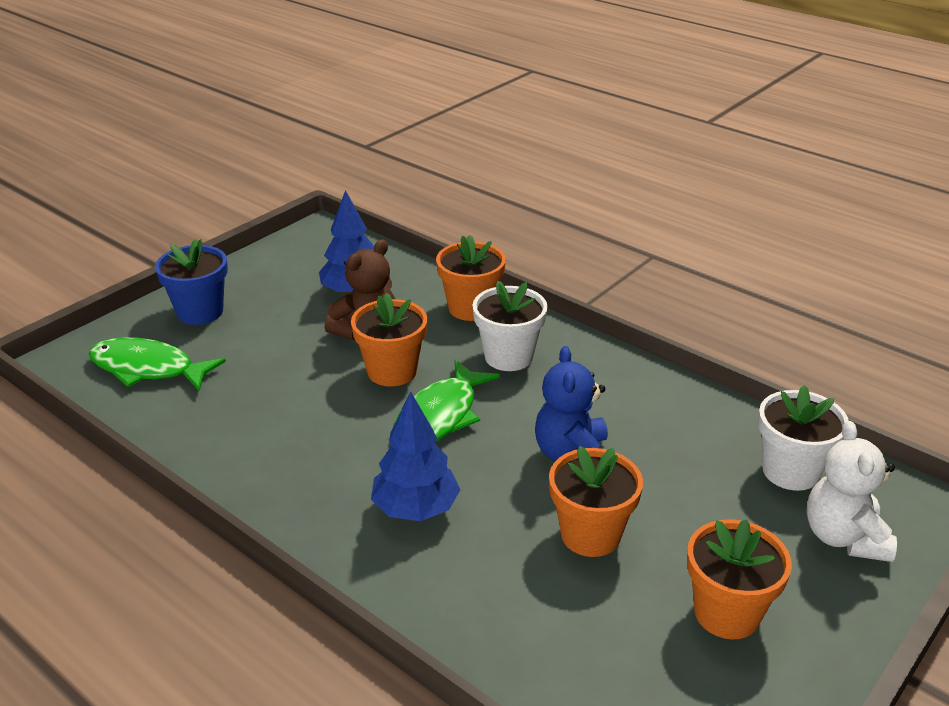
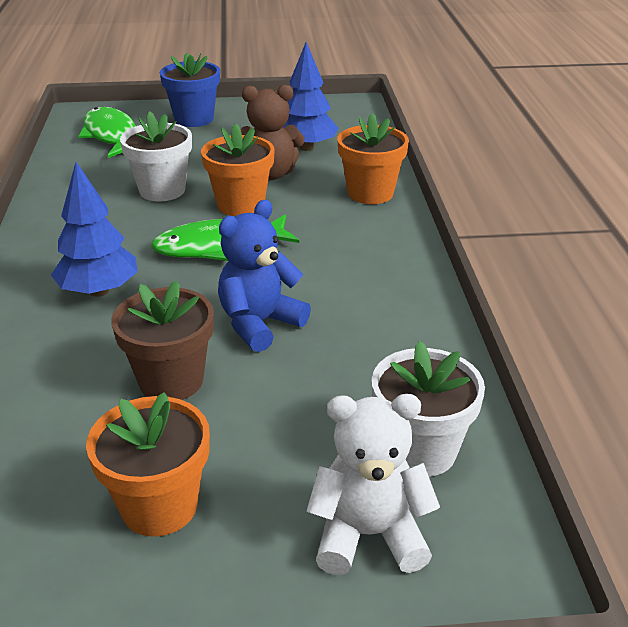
camera: 45 degrees right, 0 degrees up
(508, 357) = (338, 236): white flower pot -> white flower pot (162, 190)
(590, 535) = (171, 381): orange flower pot -> brown flower pot
(844, 537) = (369, 535): white teddy bear -> white teddy bear turned 45 degrees clockwise

